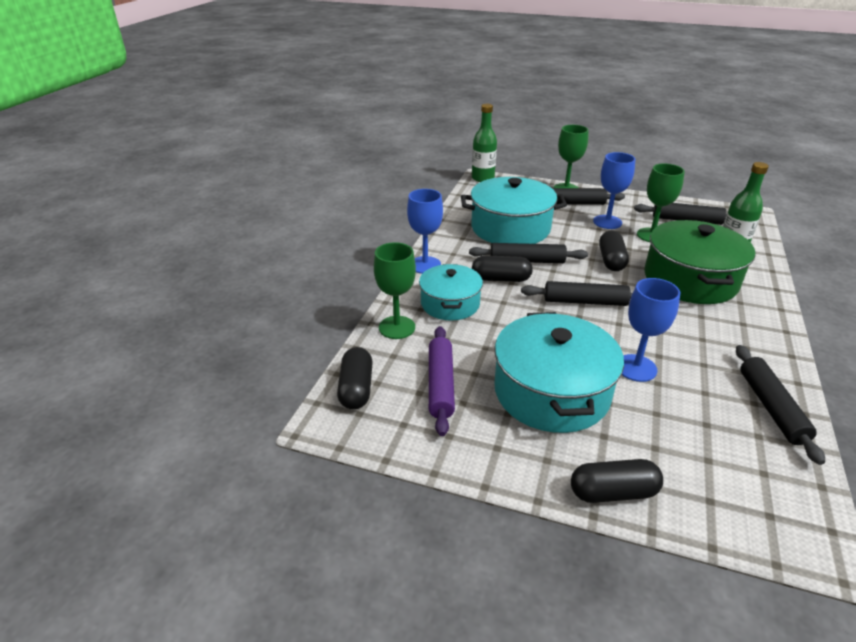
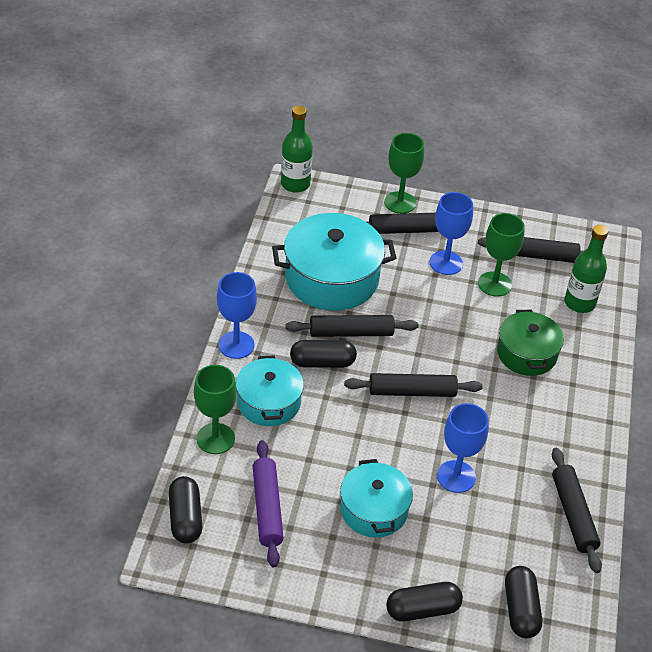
camera: 10 degrees left, 10 degrees up
(552, 392) = (374, 510): turquoise pot -> turquoise pot, size x0.62
(611, 260) = (445, 327): black capsule -> black capsule (520, 610)
(690, 280) = (527, 354): green pot -> green pot, size x0.62

